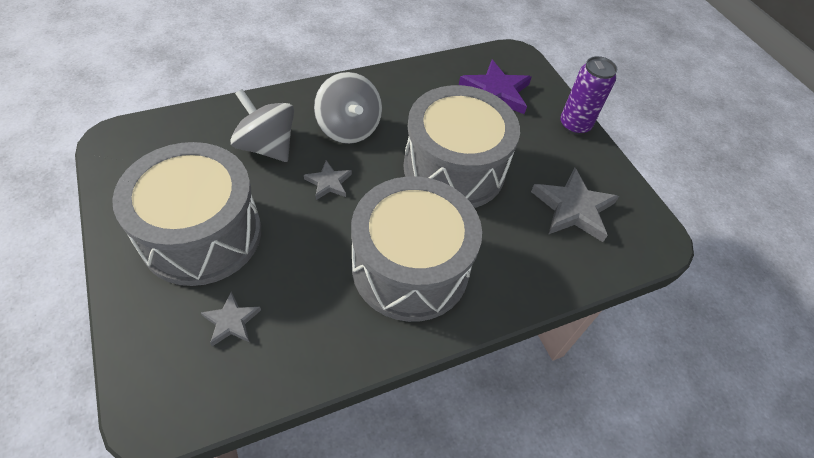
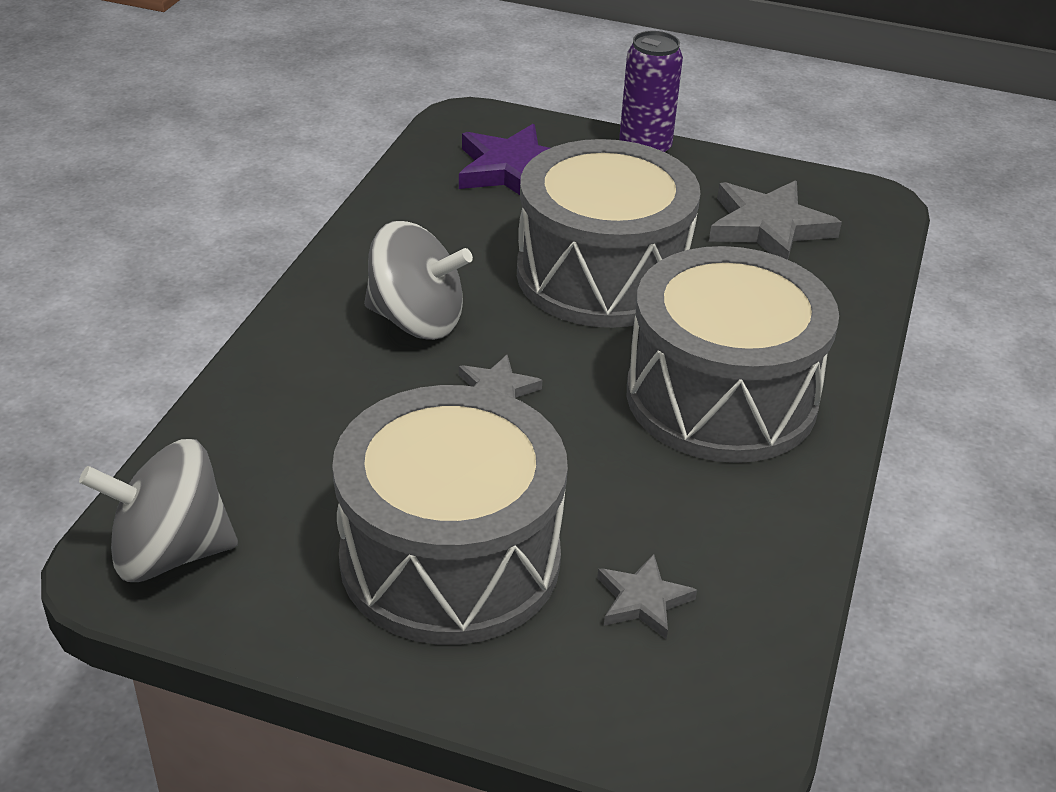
camera: 45 degrees left, 15 degrees down
(267, 146) = (353, 412): grey spinning top -> grey spinning top (170, 553)

